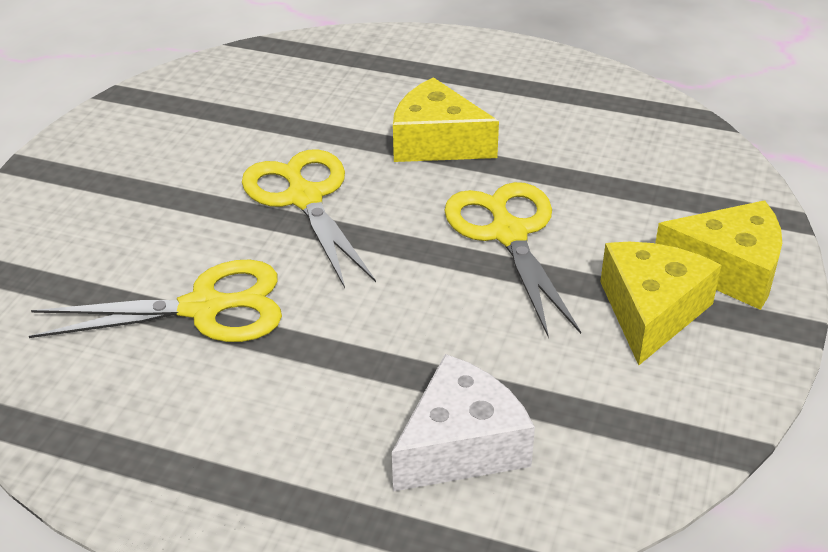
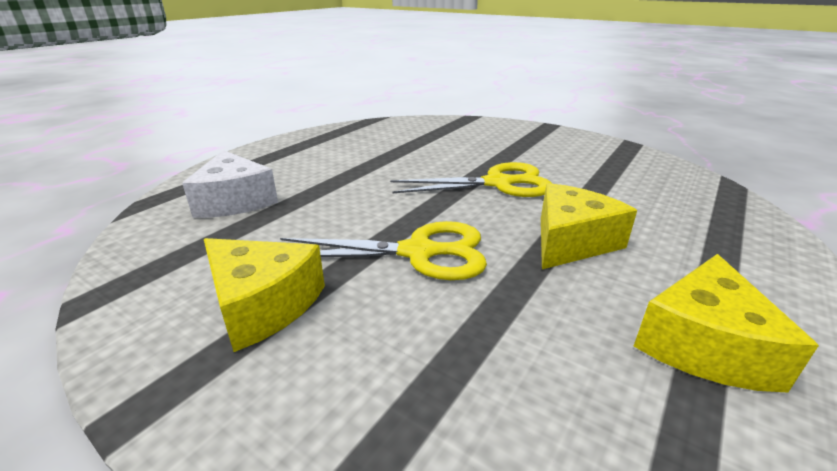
camera: 105 degrees right, 10 degrees down
(203, 308) = (404, 153): yellow scissors -> none
(728, 269) = (269, 388): yellow cheese -> yellow cheese (704, 344)

